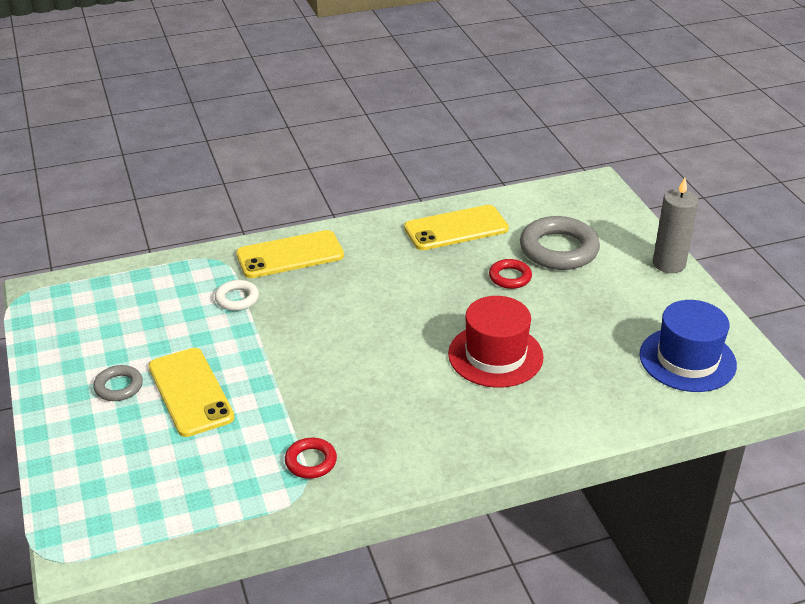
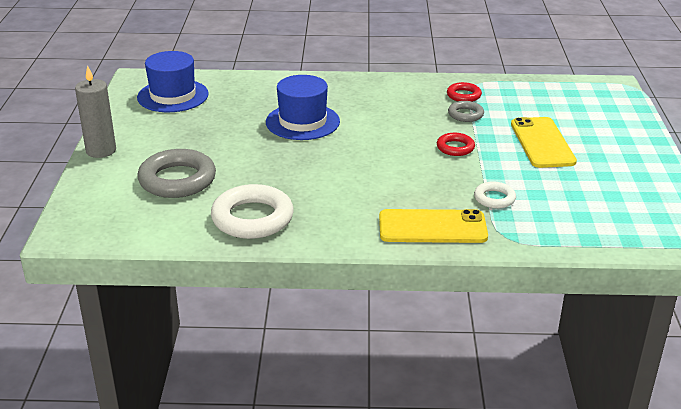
camera: 160 degrees left, 5 degrees down
(119, 387) = (599, 156): grey ring -> grey ring (465, 114)
(456, 228) = (252, 218): yellow phone -> white ring
(495, 355) = (302, 122): red hat -> blue hat
(510, 277) = (242, 167): red ring -> red ring (455, 147)

